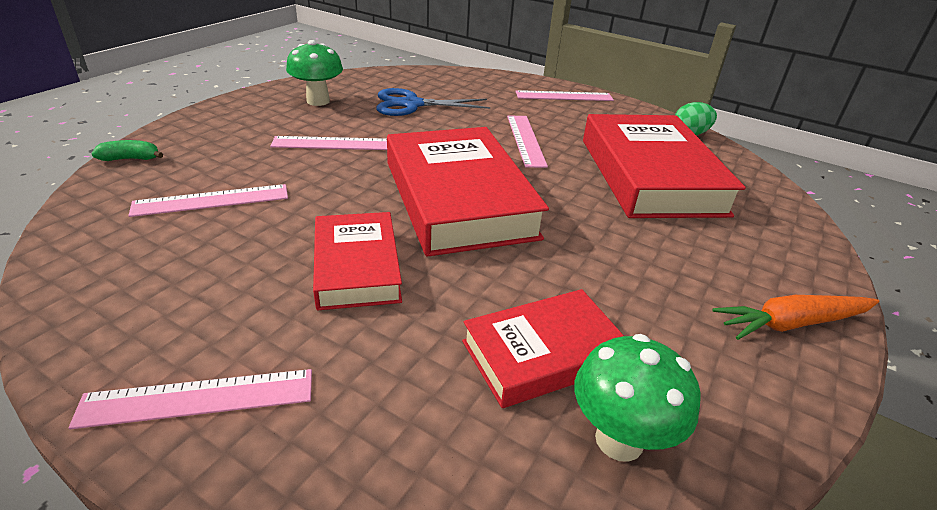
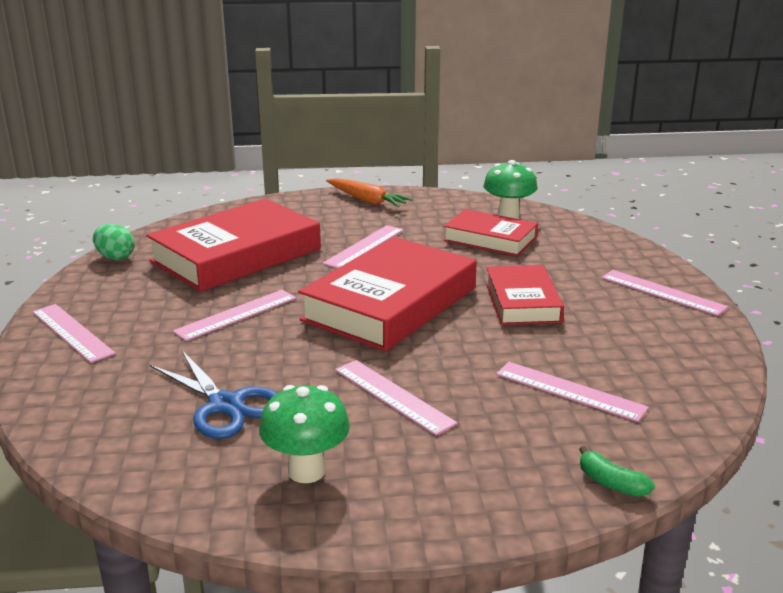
camera: 125 degrees left, 10 degrees down
(356, 267) = (522, 302): red book -> red book turned 45 degrees counterclockwise
(610, 245) = (364, 246): none -> pink ruler

